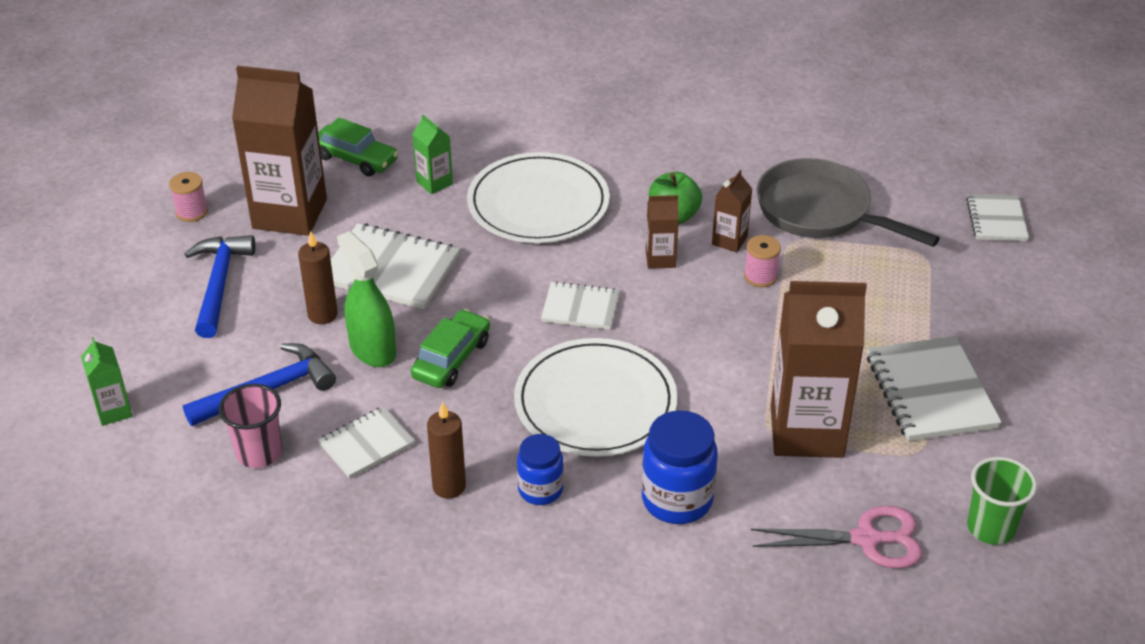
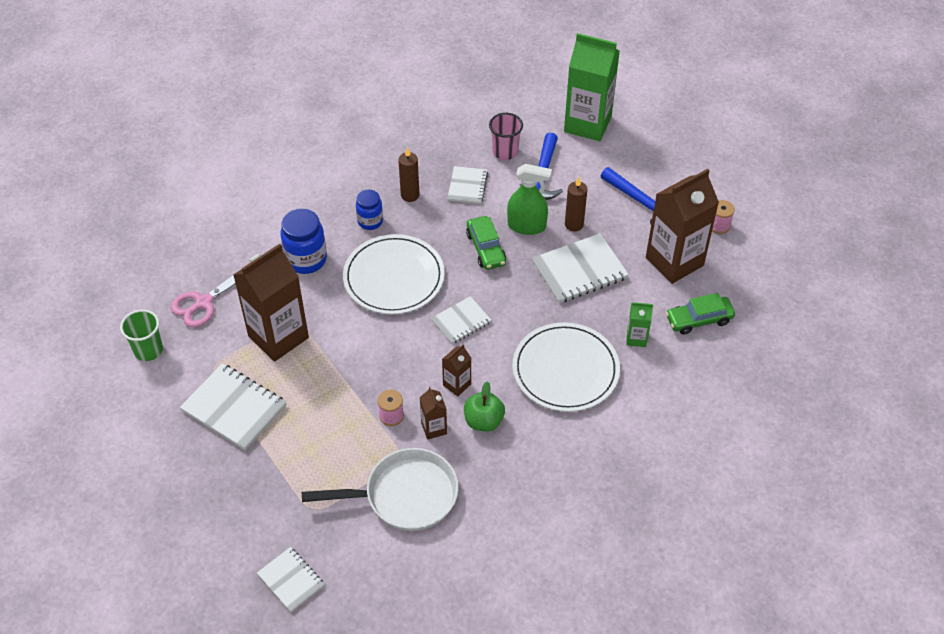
camera: 135 degrees right, 10 degrees up
(114, 411) = (587, 124): green carton -> green carton, size x2.21
(820, 211) = (405, 495): grey pan -> white pan

